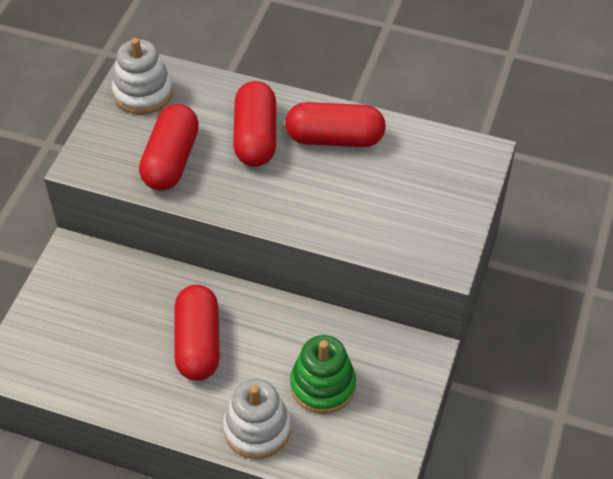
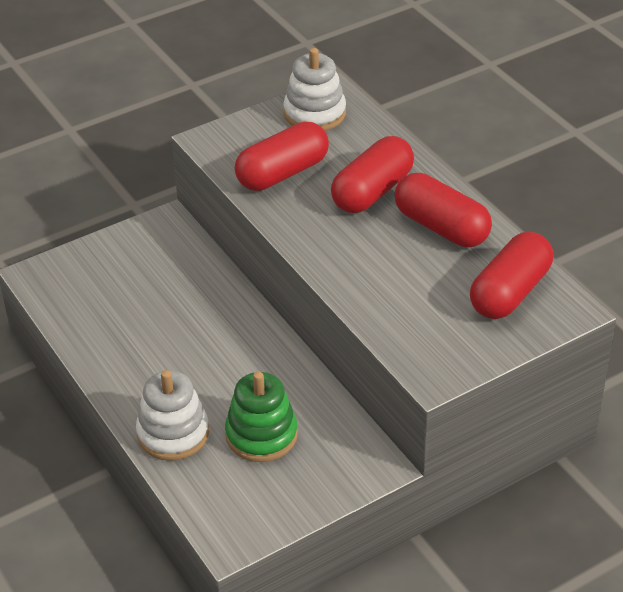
camera: 40 degrees right, 10 degrees down
(198, 343) = (194, 343): red capsule -> red capsule (510, 292)

